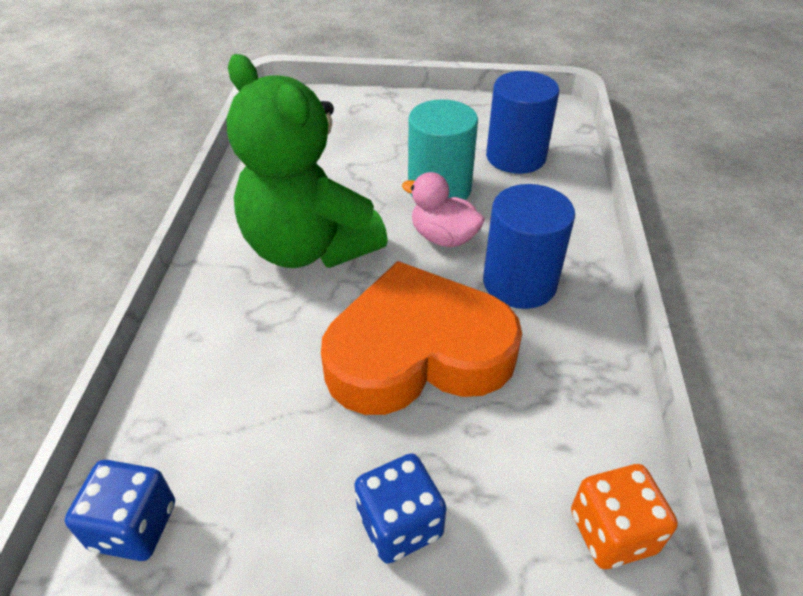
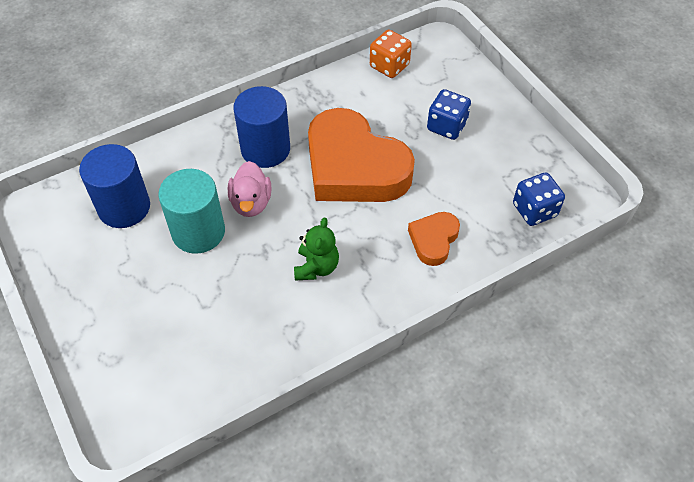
camera: 125 degrees left, 10 degrees up
(229, 365) = (433, 240): none -> orange heart
(309, 247) = (316, 267): green teddy bear -> green teddy bear, size x0.44

